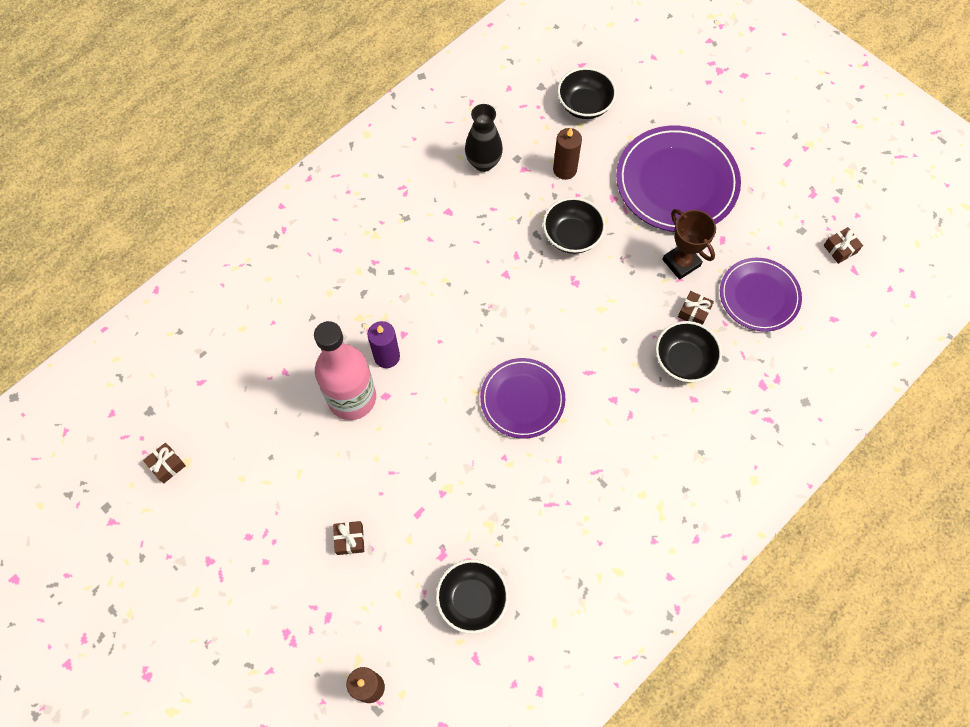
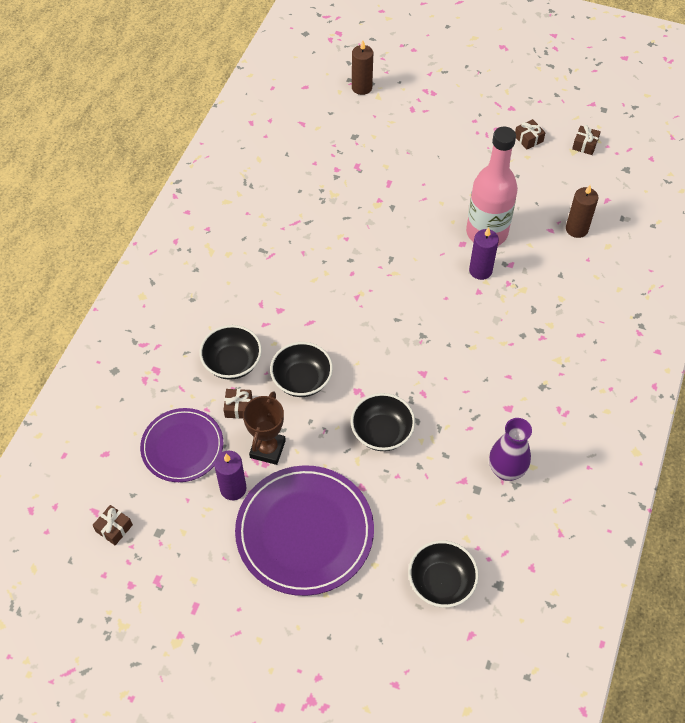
camera: 155 degrees right, 10 degrees down
(350, 539) = (426, 151): brown gift -> brown gift (528, 139)
(472, 599) = (321, 150): black bowl -> black bowl (302, 380)
(483, 163) = (506, 470): black vase -> purple vase
(522, 399) = (354, 282): purple plate -> none
(565, 169) = (423, 497): brown candle -> brown candle (576, 229)
(681, 262) = (267, 449): brown trophy -> brown trophy turned 75 degrees clockwise
(725, 241) = (233, 488): none -> purple candle

